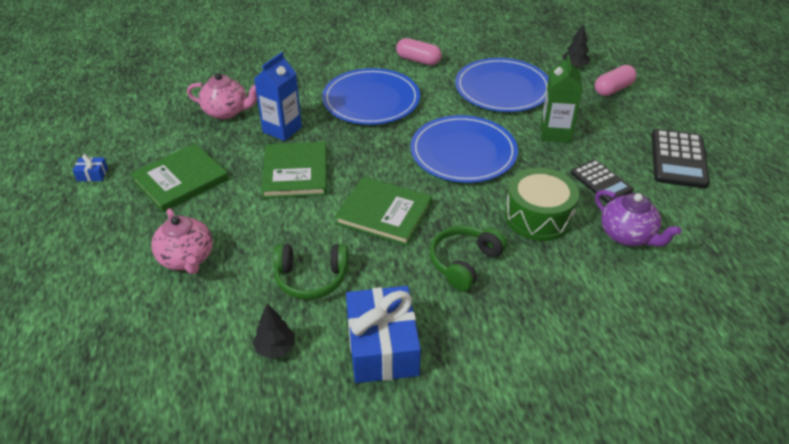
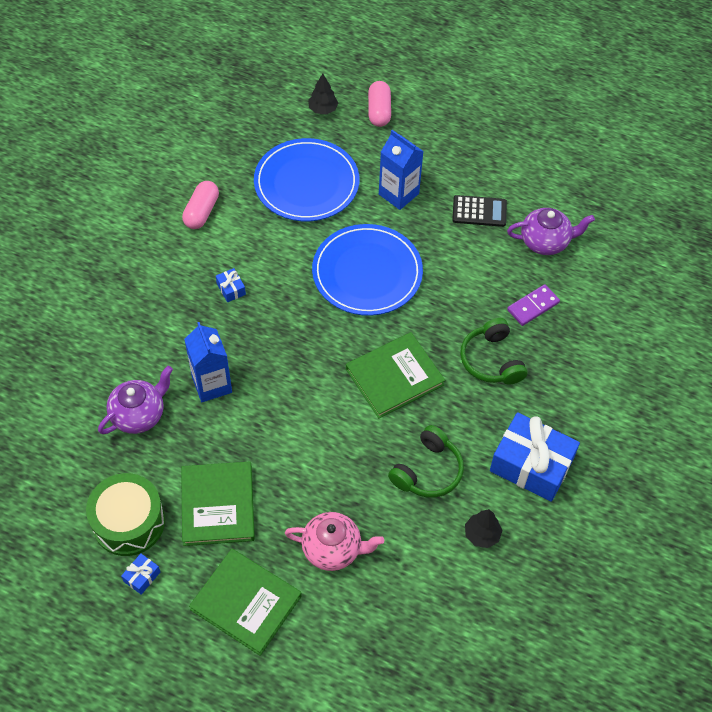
camera: 55 degrees left, 15 degrees up
(227, 112) = (139, 414): pink teapot -> purple teapot
(295, 173) = (286, 409): green book -> green book (246, 602)
(371, 100) = (231, 289): blue plate -> blue gift
(418, 60) = (201, 212): pink capsule -> pink capsule turned 45 degrees counterclockwise
(538, 216) = (482, 279): green drum -> green drum (129, 522)
(551, 261) = (533, 306): none -> purple domino
(555, 133) = (398, 194): green carton -> blue carton
(678, 159) = (496, 145): black calculator -> none

